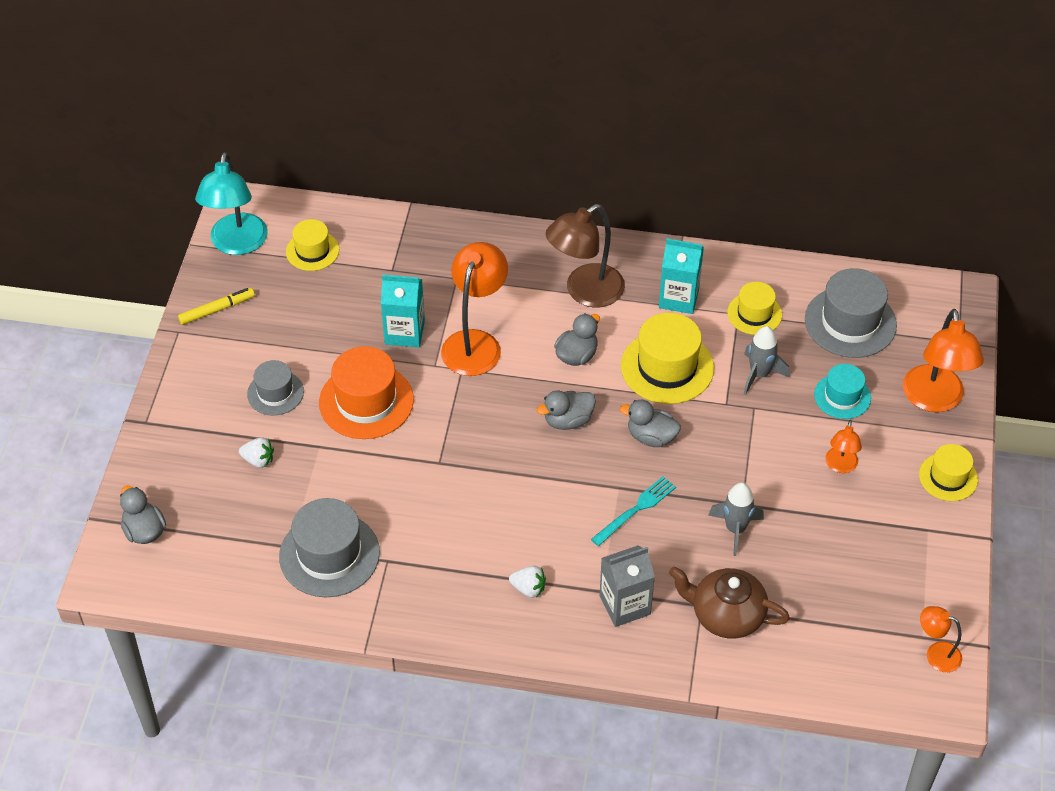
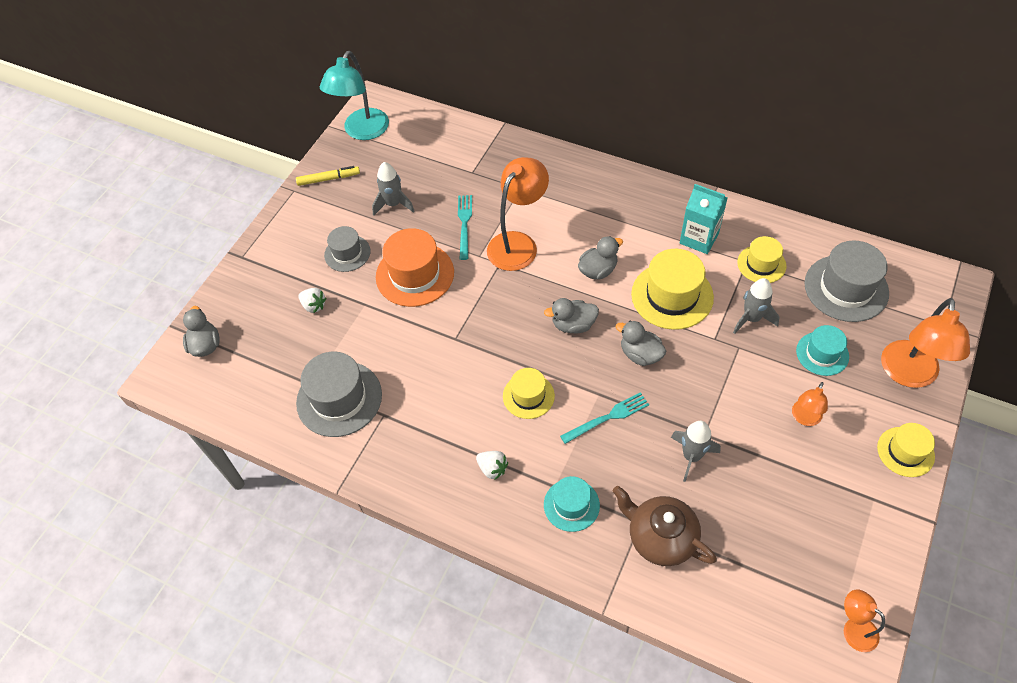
camera: 20 degrees right, 5 degrees up
(310, 325) = (393, 204): none -> grey rocket
(312, 251) = (416, 146): yellow hat -> yellow hat (528, 396)
(404, 332) = (464, 224): turquoise carton -> turquoise fork
(585, 292) = (621, 218): brown lamp -> none
(625, 605) = (571, 505): grey carton -> turquoise hat

